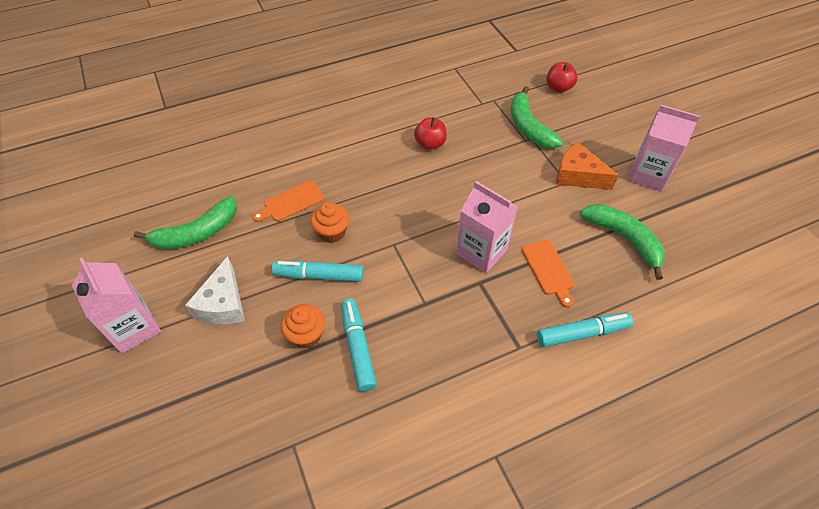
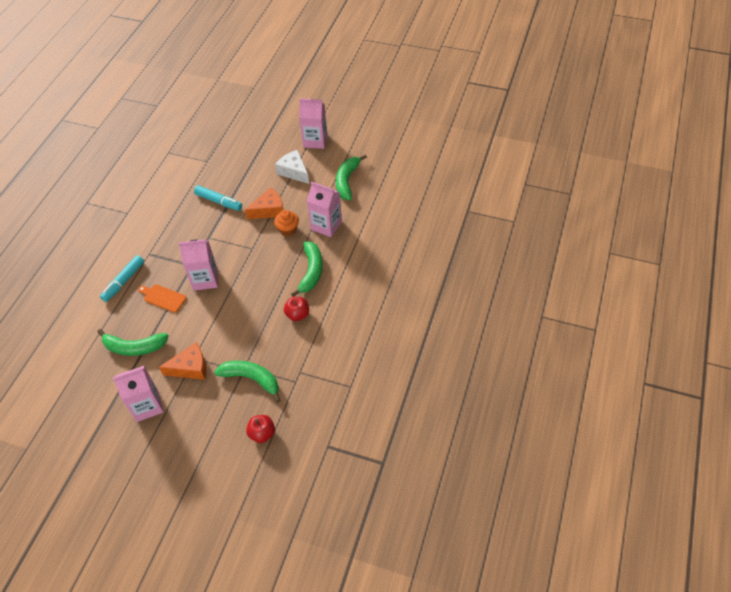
camera: 135 degrees right, 0 degrees up
(291, 202) = (326, 225): orange cutting board -> pink carton
(306, 335) = (245, 189): orange cupcake -> none
(319, 276) = (269, 210): turquoise marker -> orange cheese
(369, 170) = (311, 271): none -> green banana

